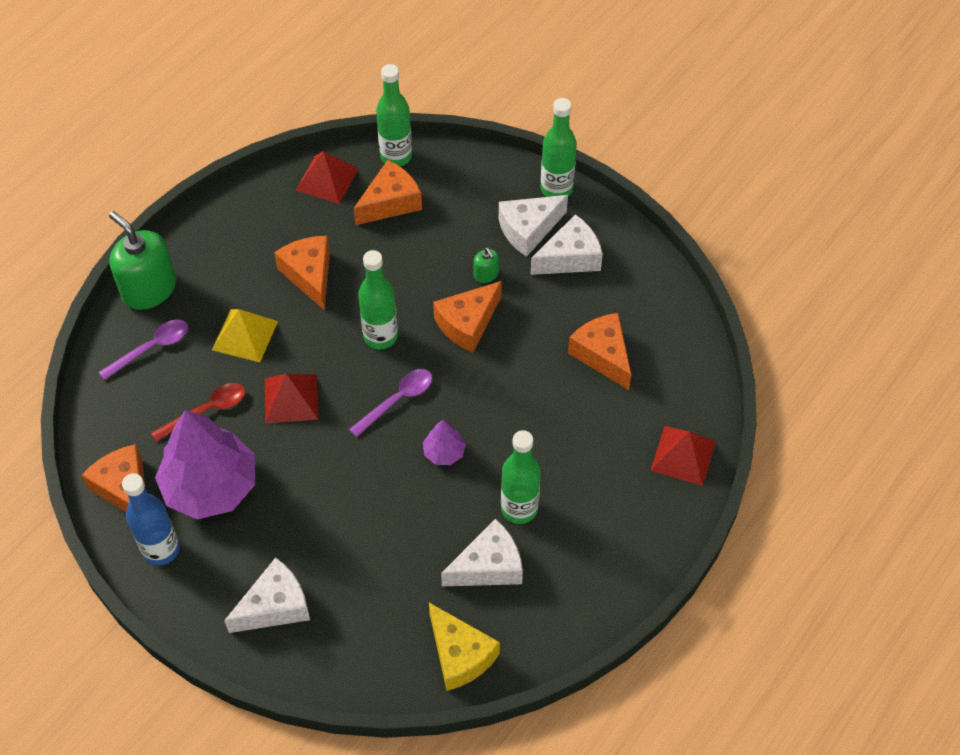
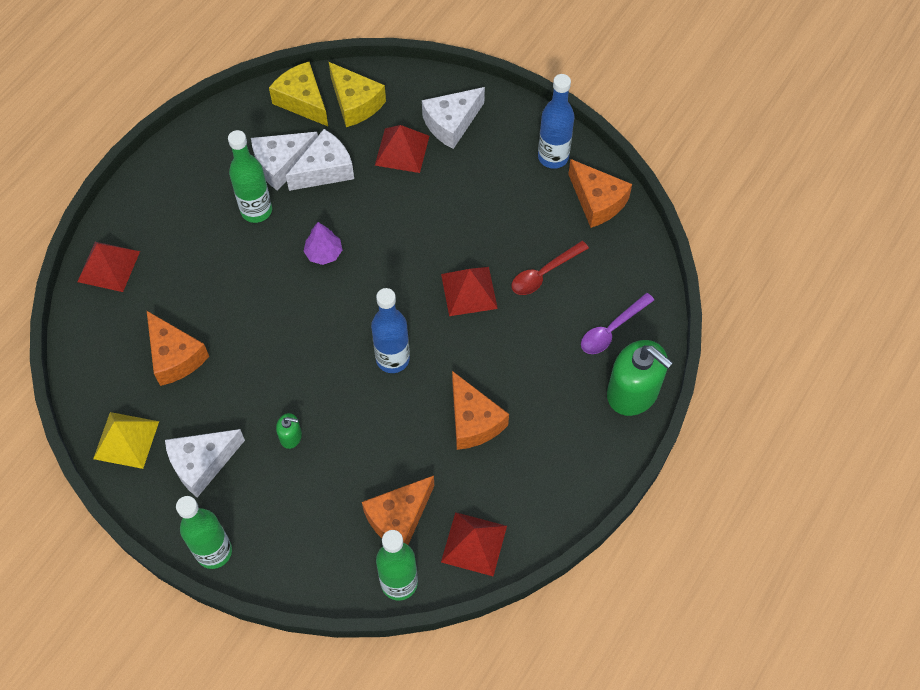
camera: 175 degrees right, 5 degrees up
(211, 486) = (524, 209): purple tree -> none
(245, 335) = (525, 350): yellow pyramid -> yellow pyramid (126, 440)
(341, 573) = (402, 150): none -> red pyramid
(380, 336) = (392, 359): green bottle -> blue bottle
(392, 646) = (355, 103): none -> yellow cheese
(397, 400) = (370, 297): purple spoon -> none
(467, 324) = (308, 379): orange cheese -> none
(486, 274) = (291, 436): green soap dispenser -> green soap dispenser turned 135 degrees clockwise
(528, 230) = (246, 495): white cheese -> white cheese (325, 170)

